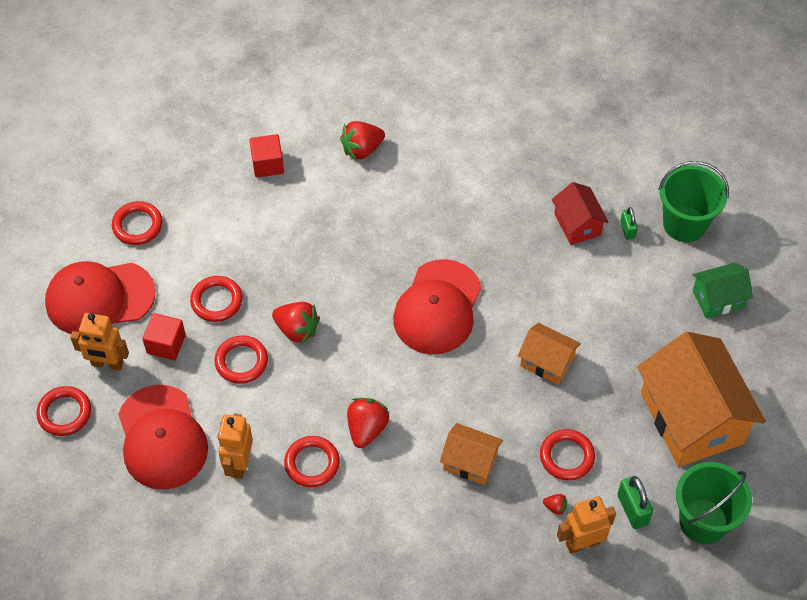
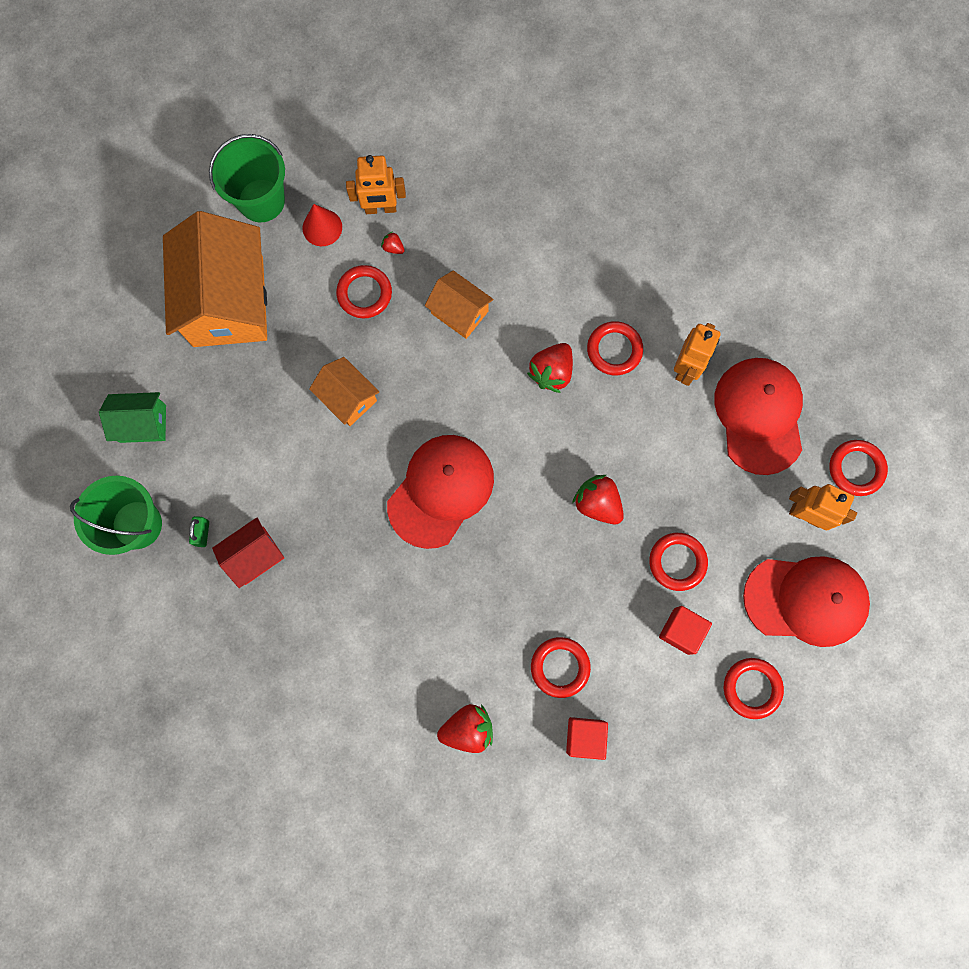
camera: 165 degrees left, 20 degrees up
(166, 344) = (740, 522): red cube -> red cube (681, 631)
(241, 361) = (663, 480): red ring -> red ring (560, 667)
(577, 224) = (254, 555): red house -> red house turned 60 degrees clockwise
(632, 509) = (322, 227): green padlock -> red cone

